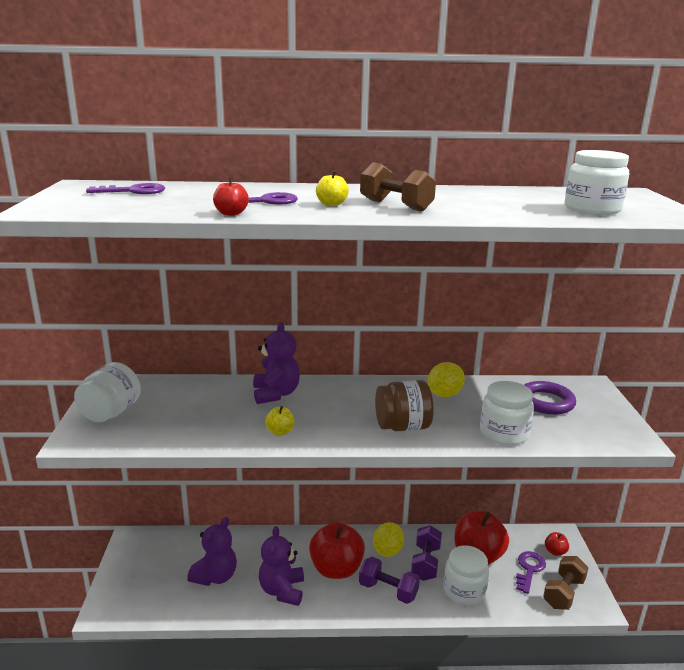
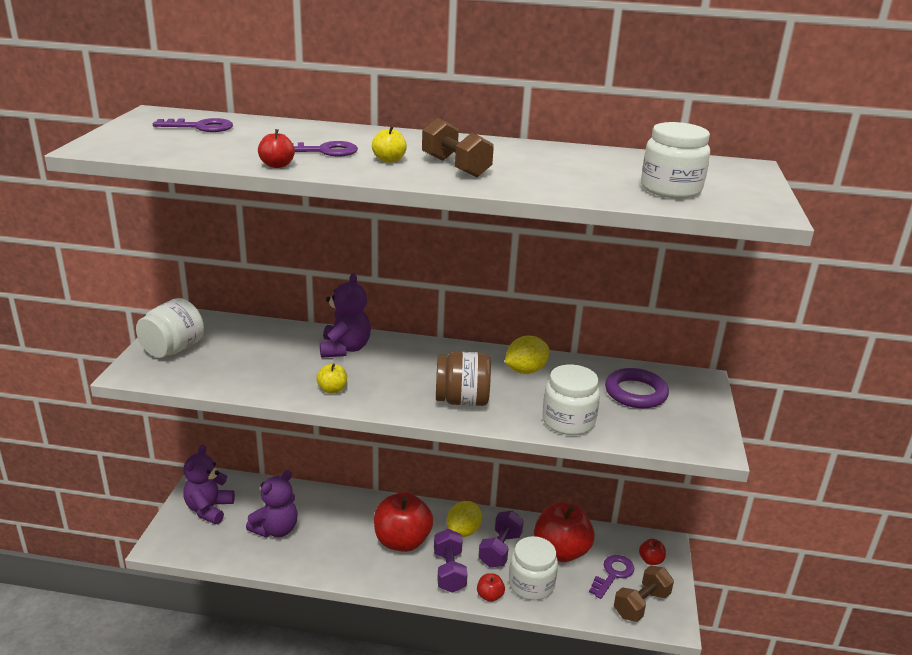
camera: 10 degrees right, 5 degrees up
(282, 590) = (339, 554): purple teddy bear -> purple teddy bear (209, 509)
(388, 590) = (449, 571): purple dumbbell -> purple dumbbell turned 45 degrees clockwise
(432, 607) = (490, 596): none -> red apple

